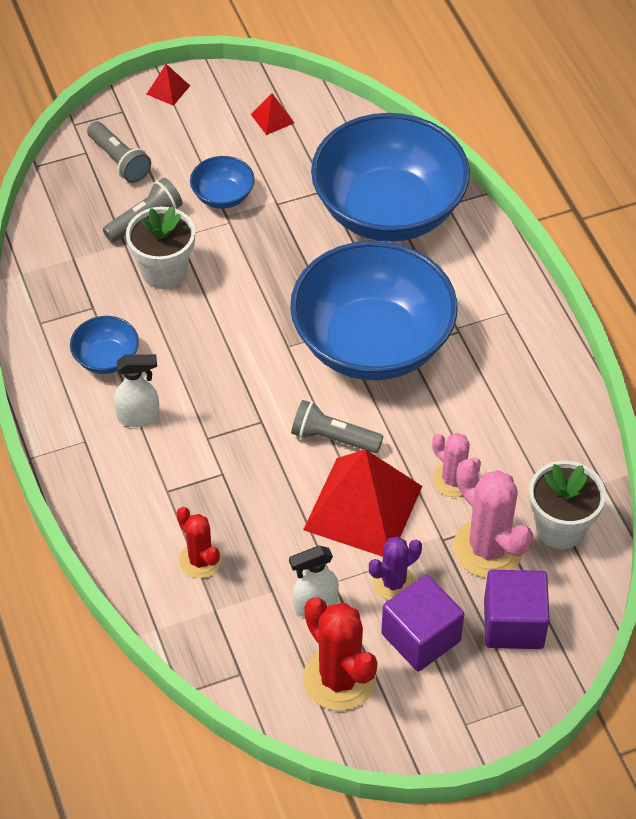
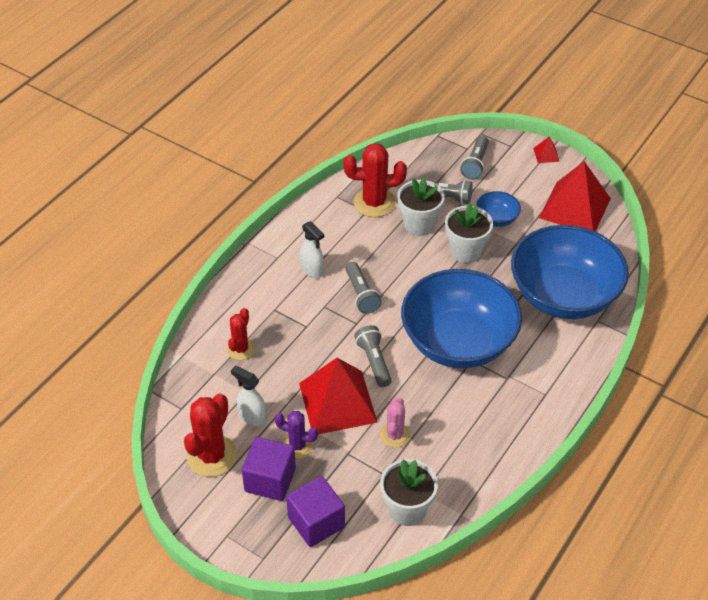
camera: 55 degrees right, 5 degrees down
(87, 292) = (374, 203): none -> red cactus
(106, 358) = (338, 235): blue bowl -> none
(222, 391) = (361, 295): none -> grey flashlight
(246, 254) = (466, 251): none -> white flower pot
(272, 118) = (574, 208): red pyramid -> red pyramid, size x2.46
(488, 548) = (360, 479): pink cactus -> none

